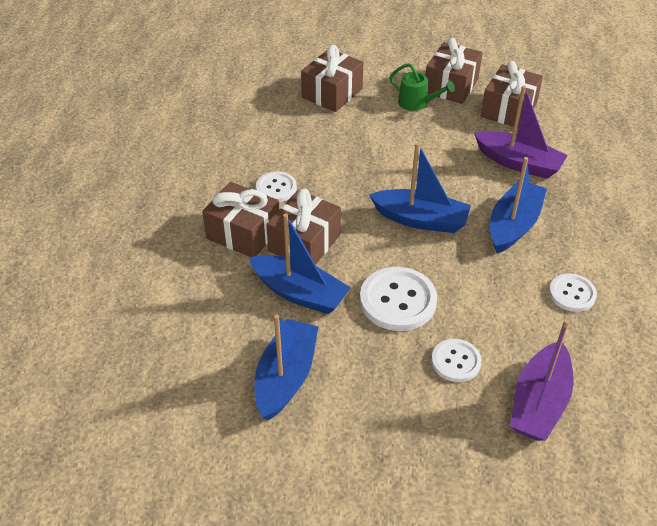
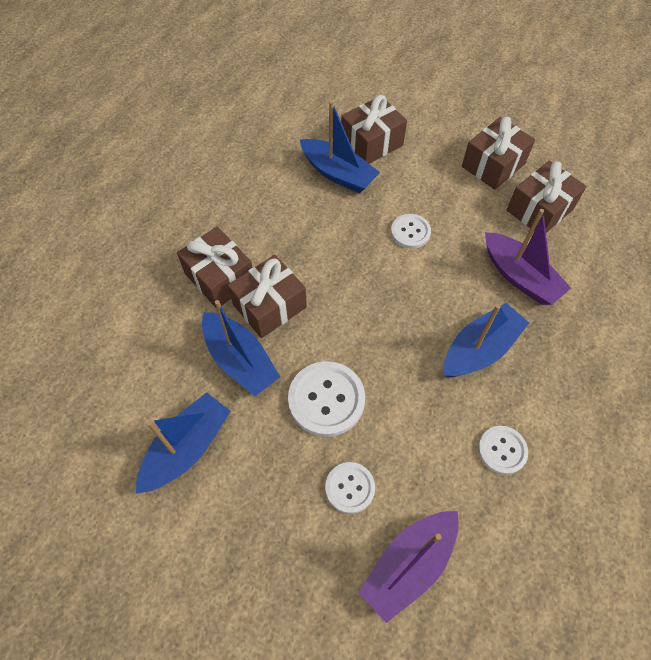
camera: 20 degrees right, 15 degrees up
(276, 188) = (271, 236): white button -> white button (410, 232)
(417, 103) = (449, 176): green watering can -> none
(420, 219) = (390, 314): blue boat -> blue boat (338, 174)

